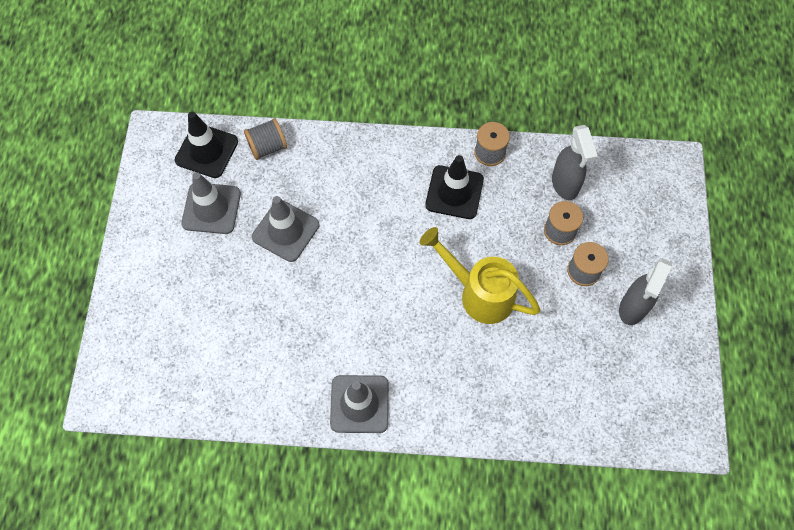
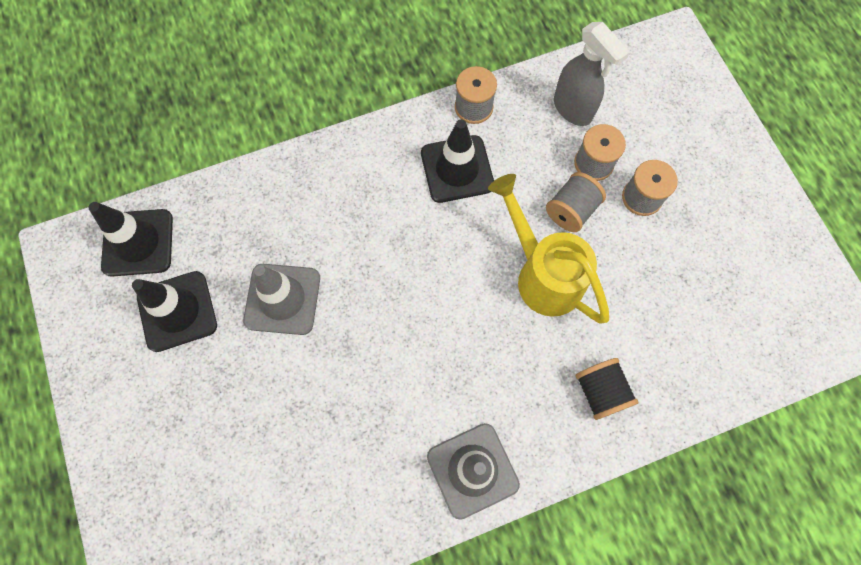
camera: 25 degrees left, 5 degrees up
(211, 208) = (177, 311): grey traffic cone -> black traffic cone
(267, 147) = (212, 206): grey spool -> grey spool (571, 210)
(478, 293) = (542, 273): yellow watering can -> yellow watering can turned 45 degrees clockwise
(478, 393) = (600, 392): none -> black spool
(632, 308) = (714, 216): grey spray bottle -> none

